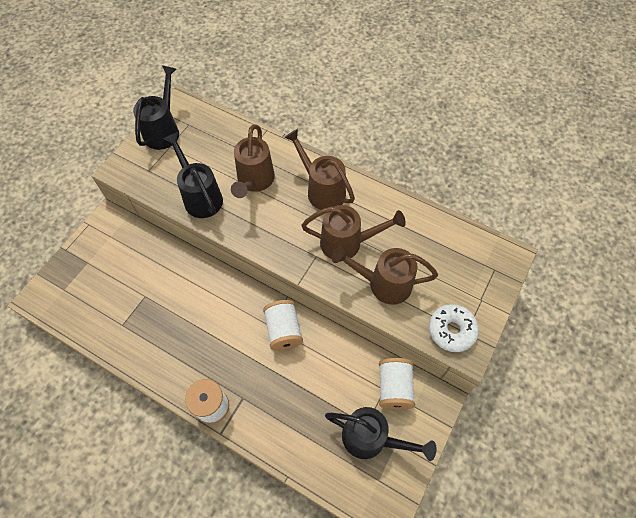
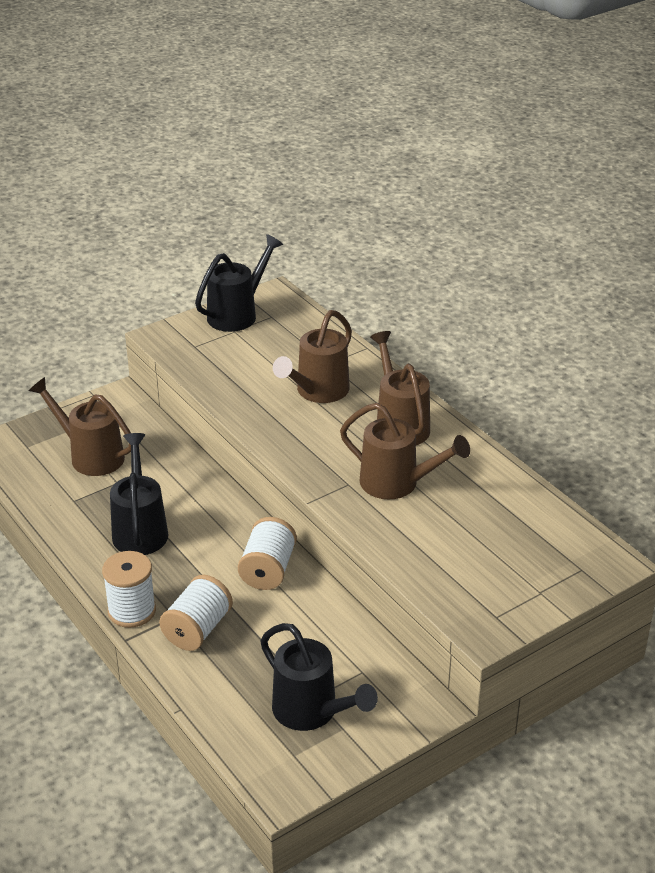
camera: 25 degrees right, 25 degrees down
(200, 196) = (241, 387): black watering can -> black watering can (140, 529)
(383, 284) = (417, 536): brown watering can -> brown watering can (90, 456)
(394, 387) = (376, 674): white spool -> white spool (197, 629)
(451, 330) = (477, 607): white donut -> none

